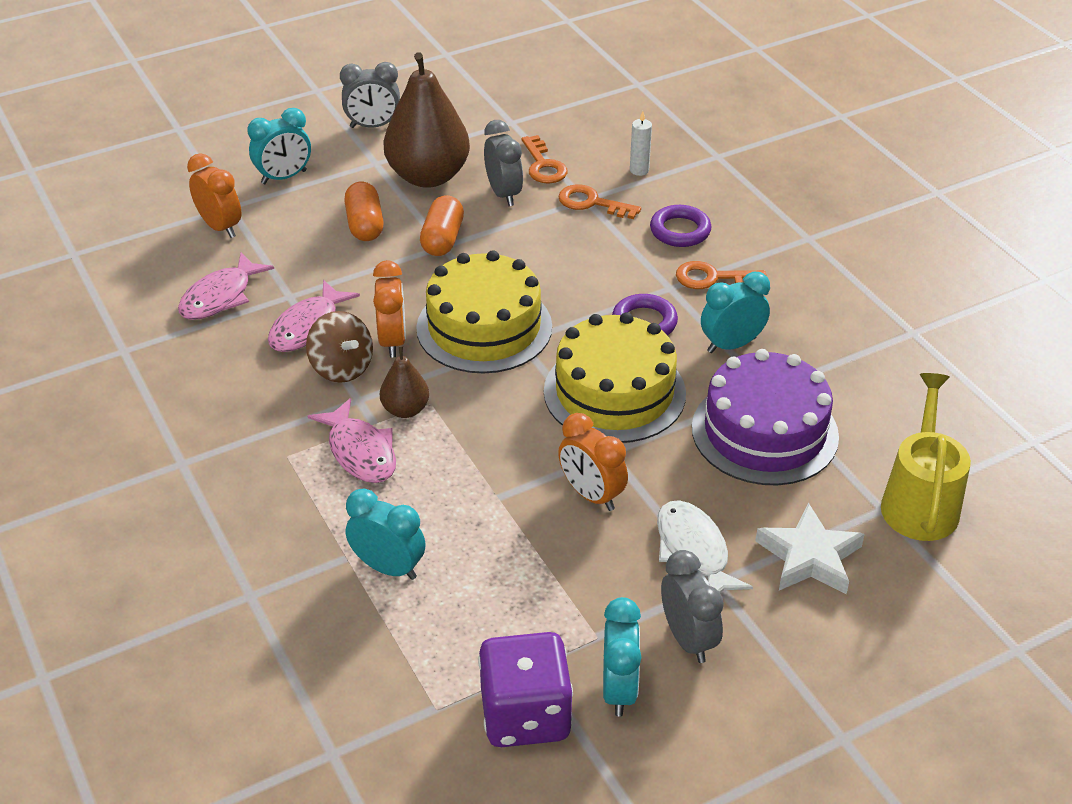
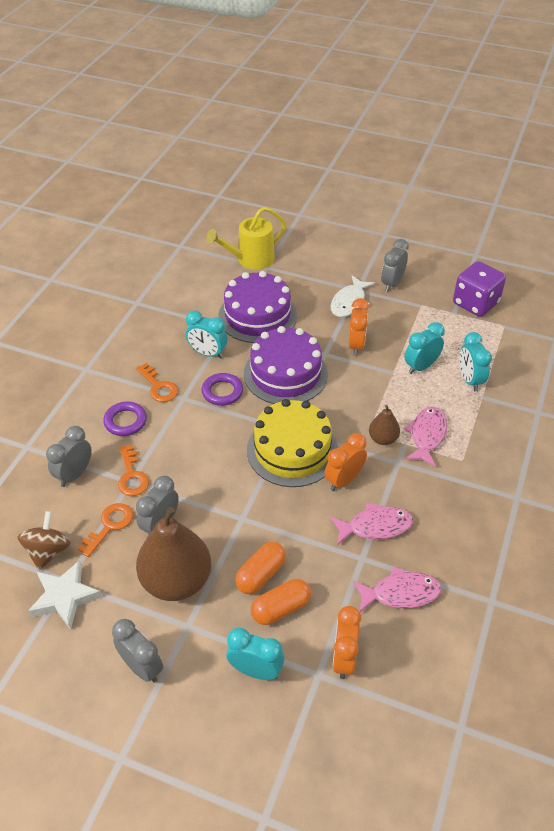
camera: 130 degrees left, 5 degrees up
(341, 368) = (386, 486): brown spinning top -> brown spinning top (48, 551)
(442, 239) = (236, 523): orange capsule -> orange capsule (281, 608)
(614, 392) = (285, 374): yellow cake -> purple cake
(619, 689) = (435, 288): turquoise clock -> turquoise clock (421, 367)
(639, 170) = (74, 474): white candle -> grey clock
(809, 557) = (315, 273): white star -> white star (65, 597)

